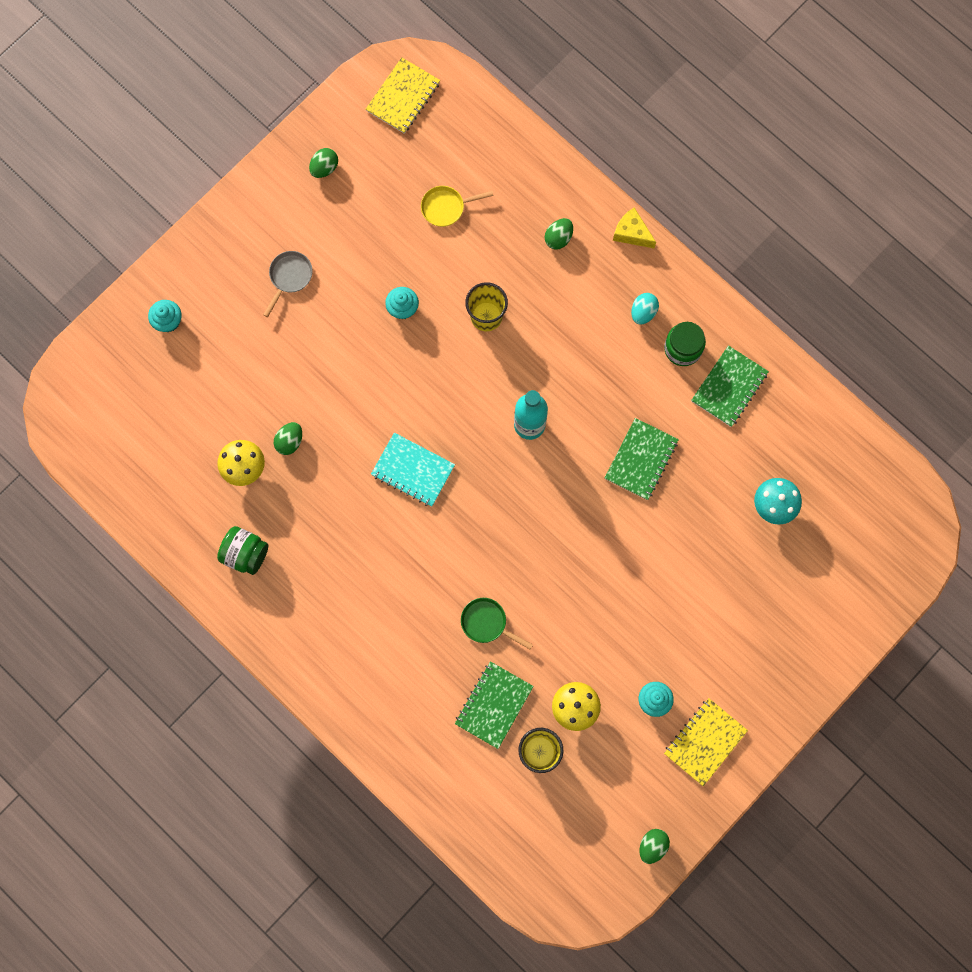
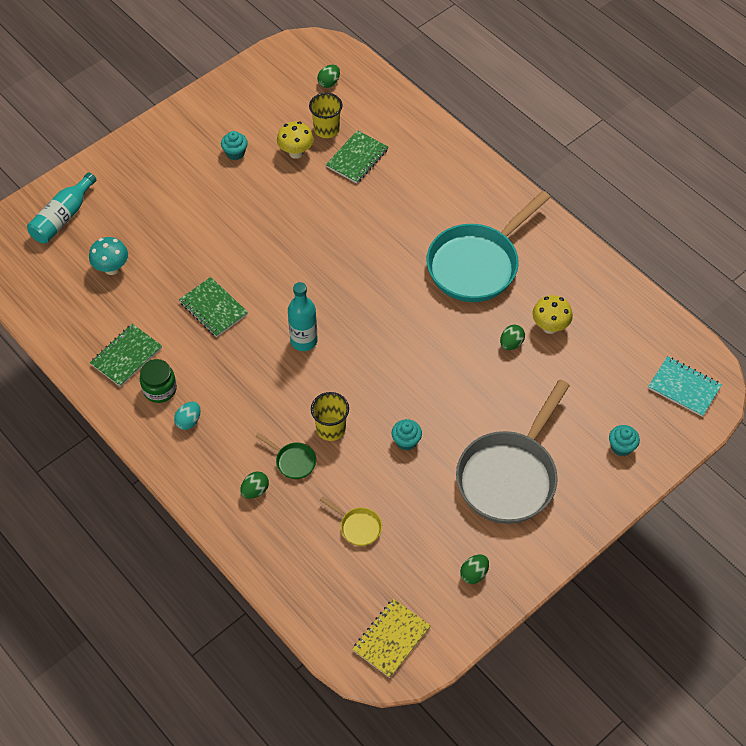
camera: 175 degrees left, 20 degrees down
(245, 554) = (548, 267): green jar -> none
(289, 277) = (509, 476): grey pan -> grey pan, size x2.47
(332, 550) = (477, 264): none -> turquoise pan
(413, 470) = (407, 315): turquoise notebook -> turquoise notebook (684, 387)
(446, 207) = (358, 527): yellow pan -> yellow pan turned 45 degrees clockwise
(487, 623) = (356, 208): green pan -> green pan (293, 461)
(631, 233) = (185, 489): yellow cheese -> none
(641, 460) = (213, 308): green notebook -> green notebook turned 75 degrees counterclockwise
(652, 845) = (253, 73): green egg -> green egg (329, 83)
(704, 742) = (202, 127): yellow notebook -> none
(851, 576) = (62, 217): none -> turquoise bottle

